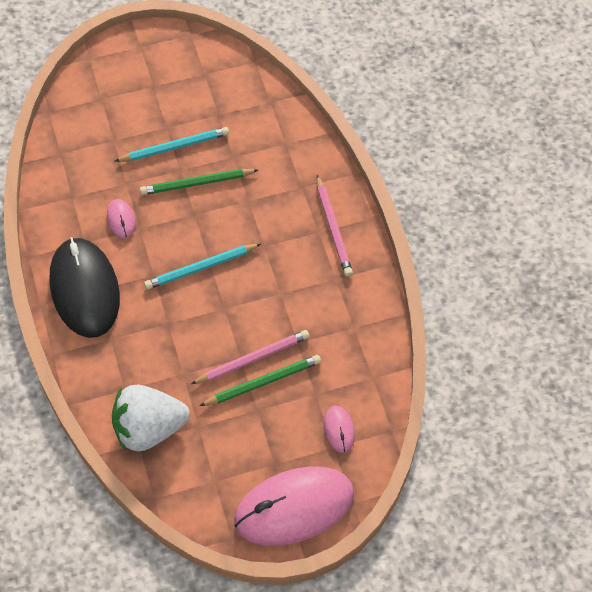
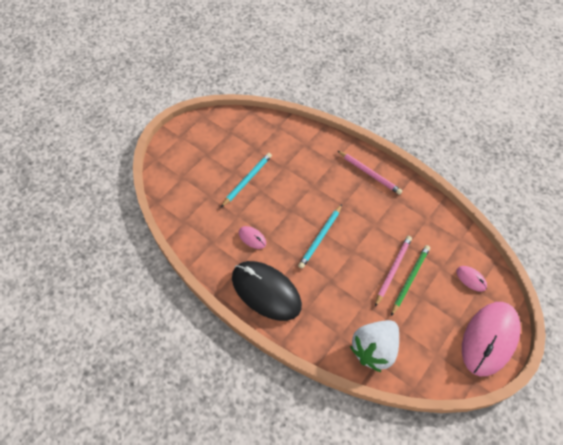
camera: 35 degrees left, 0 degrees up
(197, 183) = (277, 192): green pencil -> none

